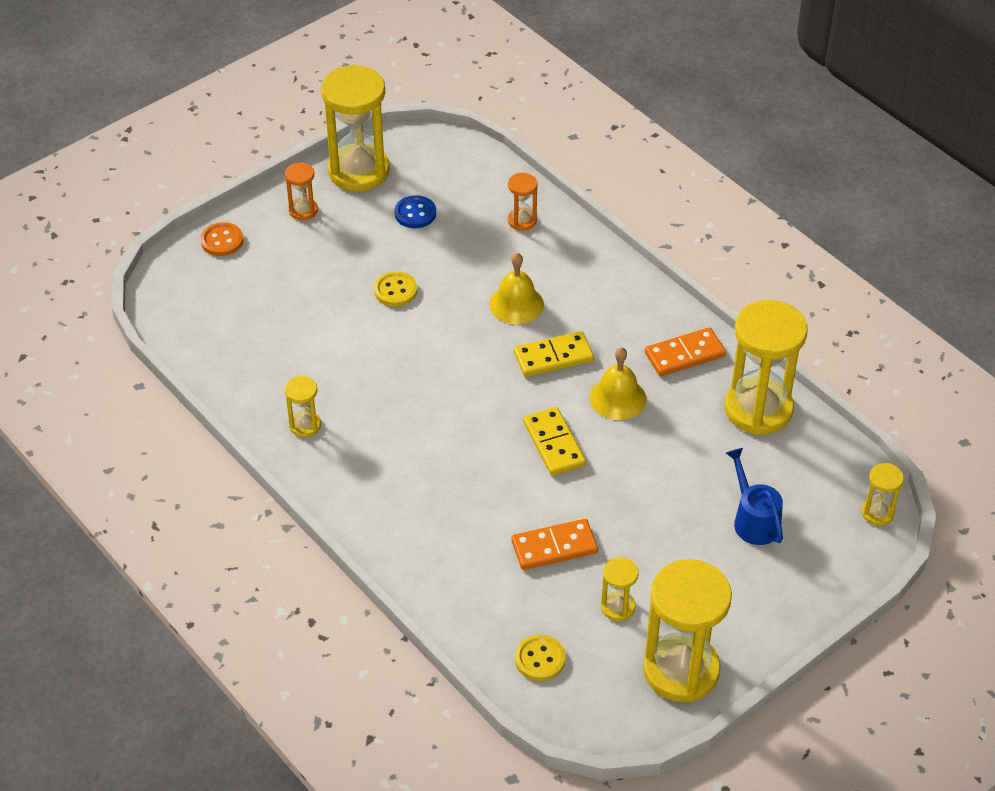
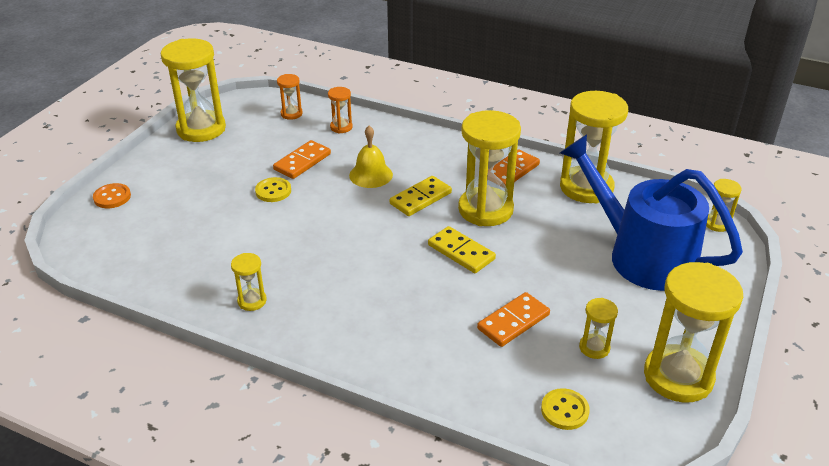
camera: 25 degrees left, 10 degrees down
(303, 210) = (170, 162): orange hourglass -> orange hourglass (291, 114)
(415, 213) = (259, 142): blue button -> none
(449, 259) = (302, 162): none -> orange domino
(617, 398) = (485, 209): yellow bell -> yellow hourglass
(753, 520) = (641, 255): blue watering can -> blue watering can, size x2.21

